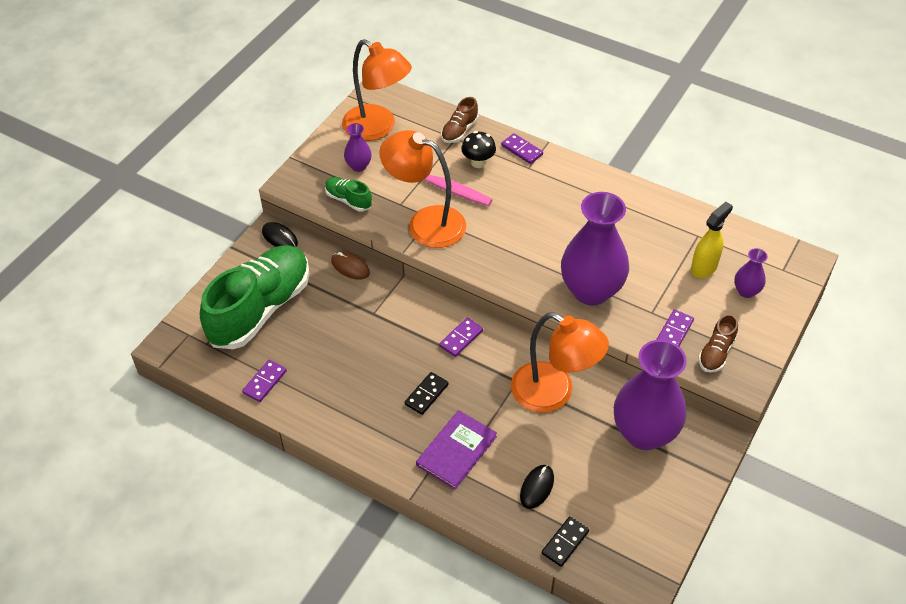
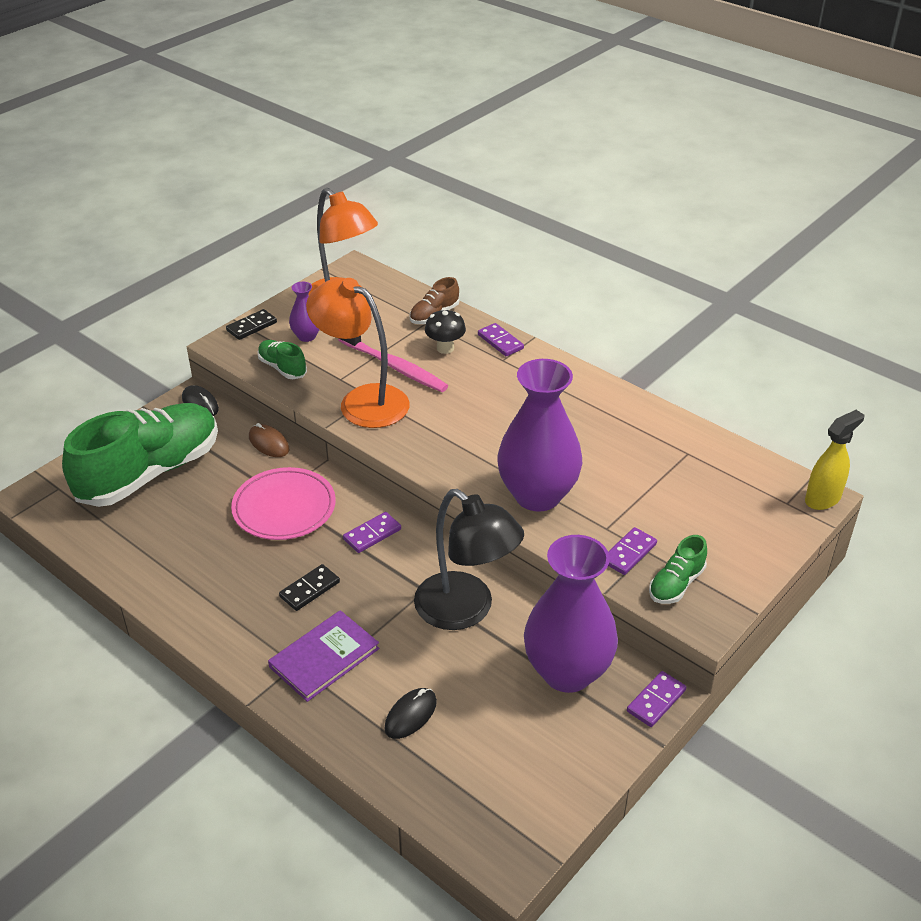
camera: 10 degrees right, 10 degrees down
(265, 382) = (124, 549): purple domino -> purple domino (656, 701)
(382, 325) = (284, 508): none -> pink plate
(553, 394) = (466, 610): orange lamp -> black lamp
(565, 542) = (426, 787): black domino -> black domino (252, 326)
(704, 268) = (686, 488): yellow spray bottle -> yellow spray bottle (823, 499)
(716, 353) = (676, 584): brown shoe -> green shoe
(746, 291) = (733, 520): purple vase -> none

